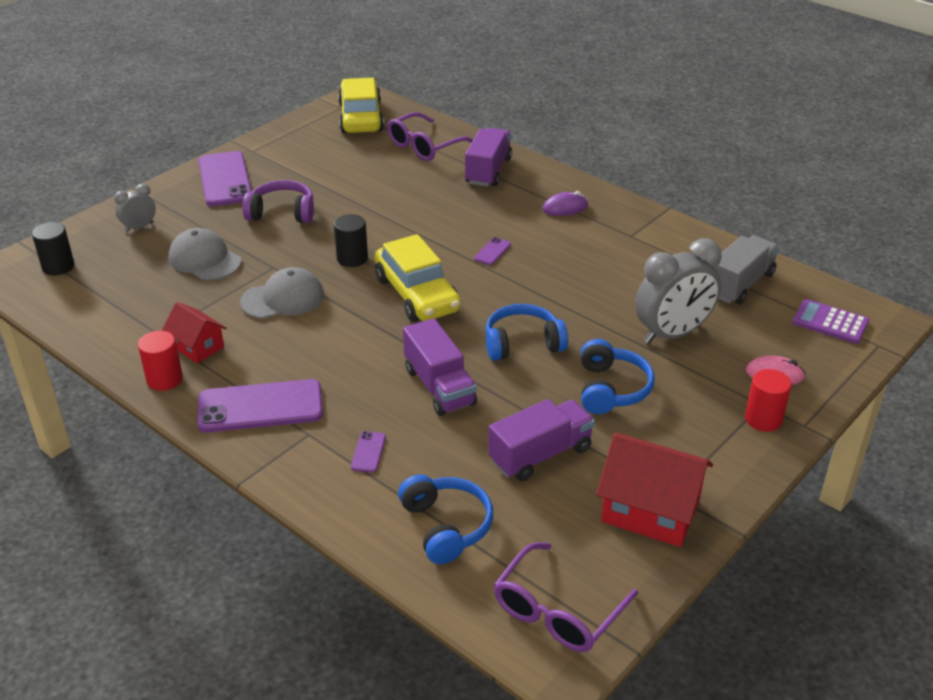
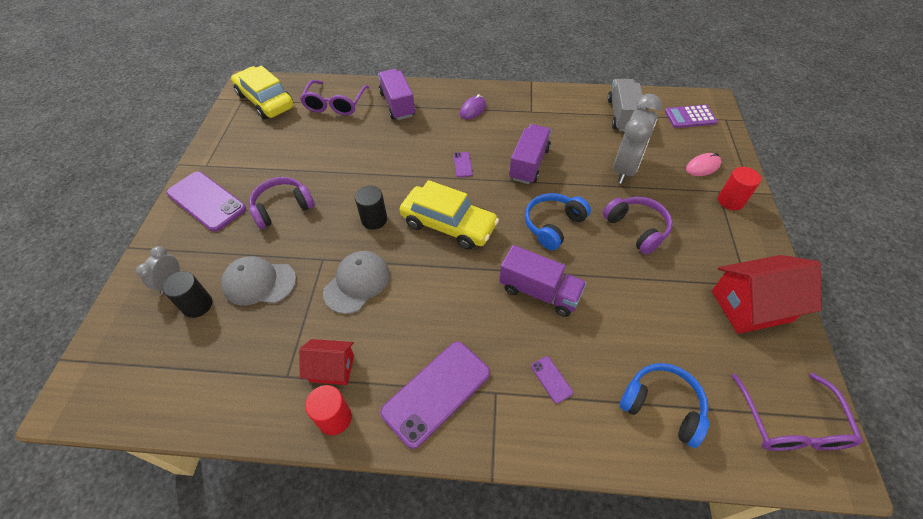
camera: 35 degrees left, 15 degrees up
(58, 266) = (127, 364): black cylinder -> black cylinder (197, 305)
(540, 455) = (652, 306): purple truck -> purple truck (529, 164)
(611, 389) = (636, 229): blue headphones -> purple headphones

